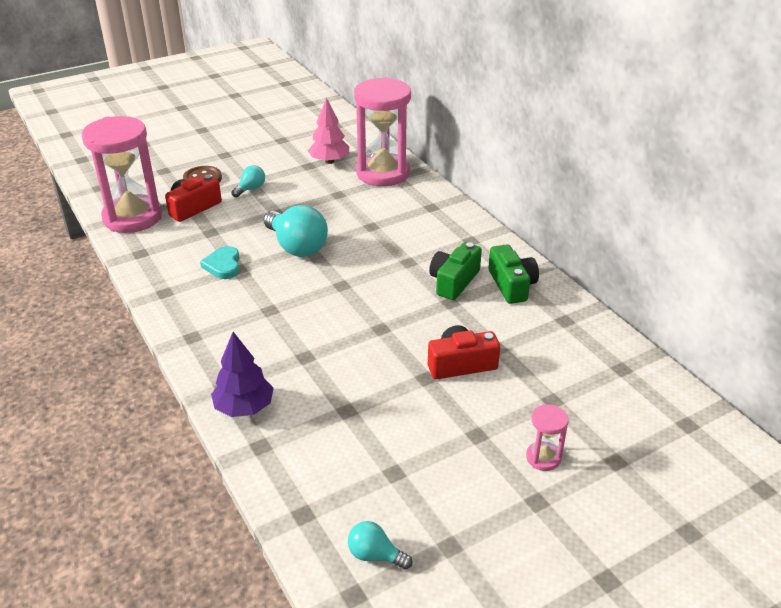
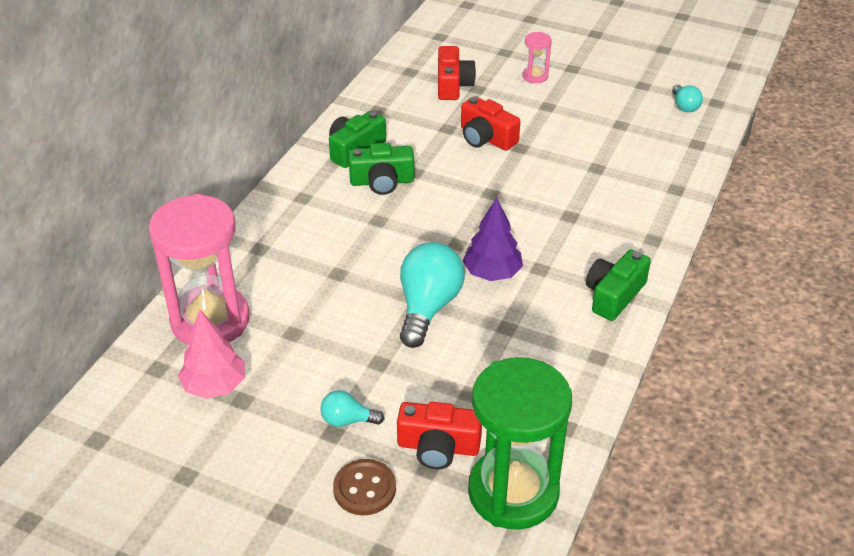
camera: 125 degrees left, 5 degrees up
(132, 217) = (513, 492): pink hourglass -> green hourglass
(200, 330) = (614, 295): none -> green camera
(223, 265) = (514, 342): turquoise heart -> none
(244, 408) = (656, 216): purple tree -> purple tree (492, 273)
(573, 386) = (453, 85): none -> red camera

